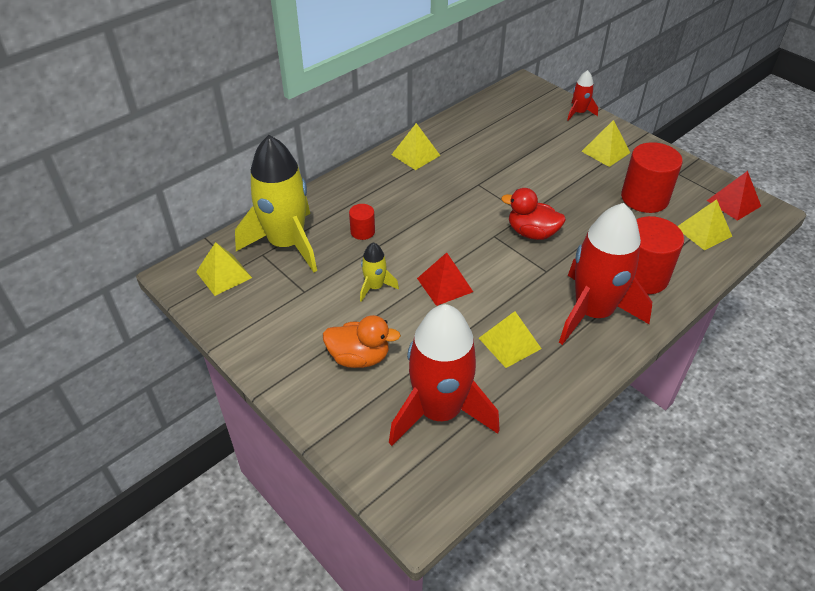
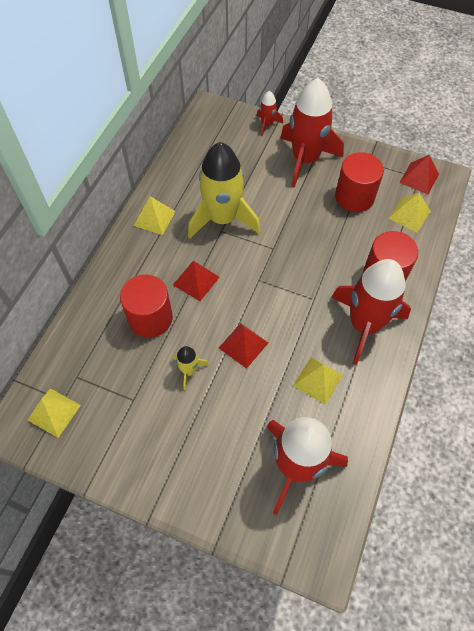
camera: 25 degrees left, 15 degrees up
(286, 244) = (92, 357): yellow rocket -> yellow rocket (222, 218)
(359, 357) = (211, 445): orange duck -> none
(362, 231) = (150, 318): red cylinder -> red cylinder, size x2.01
(427, 216) = (196, 280): none -> red pyramid
(532, 233) = (286, 265): red duck -> none
(605, 152) = (305, 159): yellow pyramid -> red rocket

